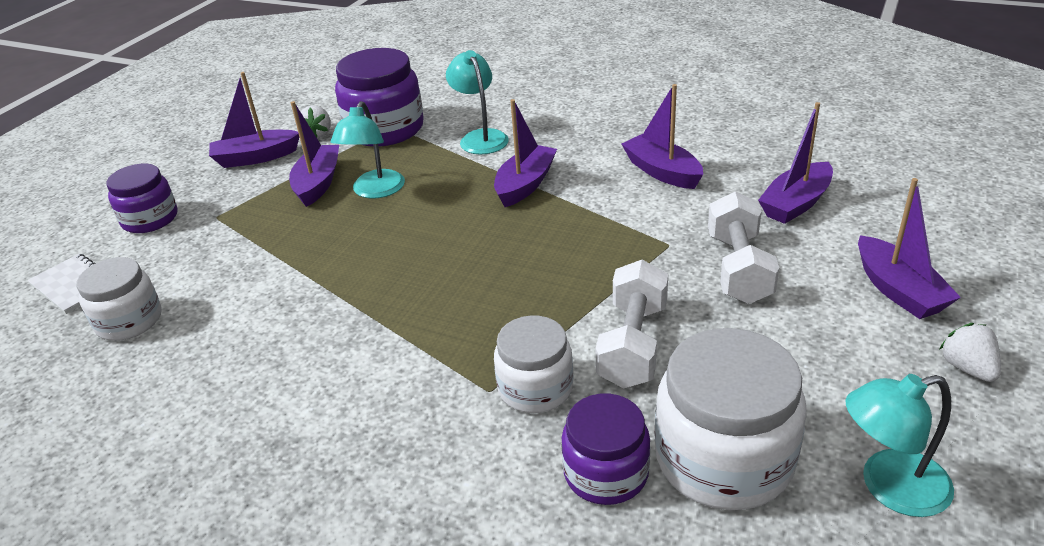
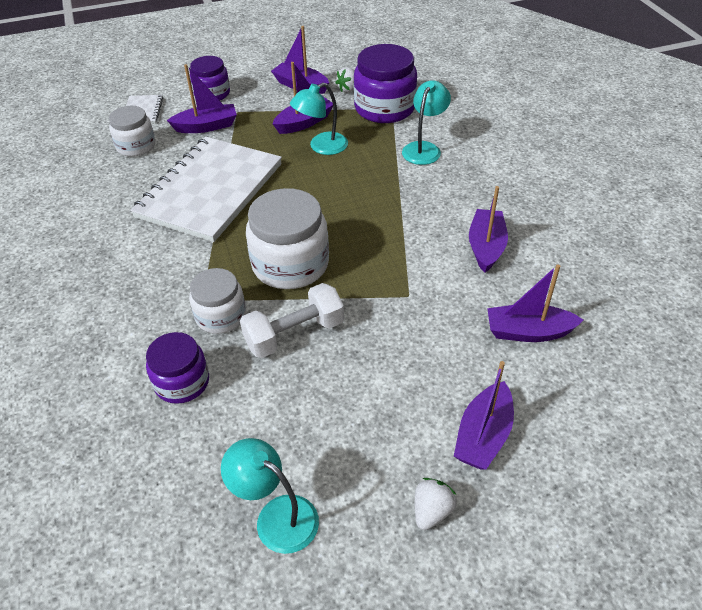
camera: 45 degrees right, 10 degrees up
(314, 298) = (210, 190): none -> white notebook
(525, 185) = (397, 198): purple boat -> purple boat (206, 126)
(723, 459) = (234, 426): white jar -> white jar (290, 264)
(738, 268) = (418, 341): white dumbbell -> none

